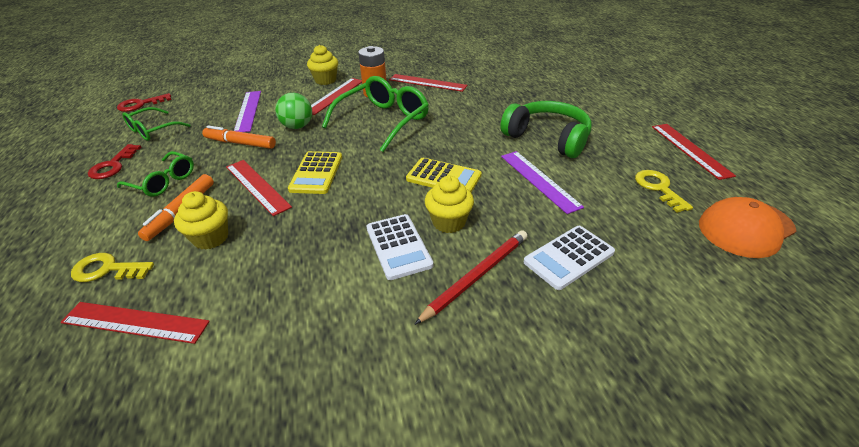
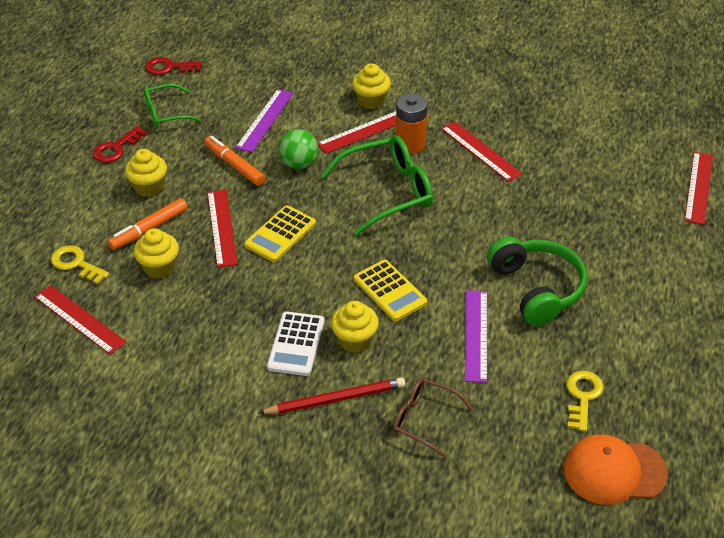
camera: 30 degrees right, 5 degrees up
(163, 181) = (149, 187): green glasses -> yellow cupcake
(568, 257) = (424, 420): white calculator -> brown glasses
(690, 150) = (674, 371): red ruler -> red ruler (699, 187)

